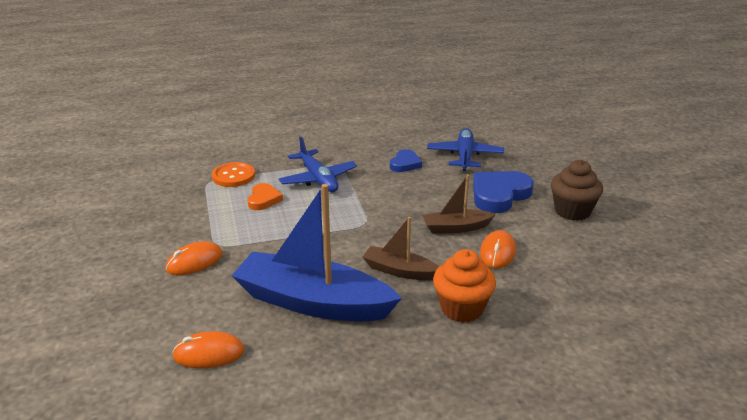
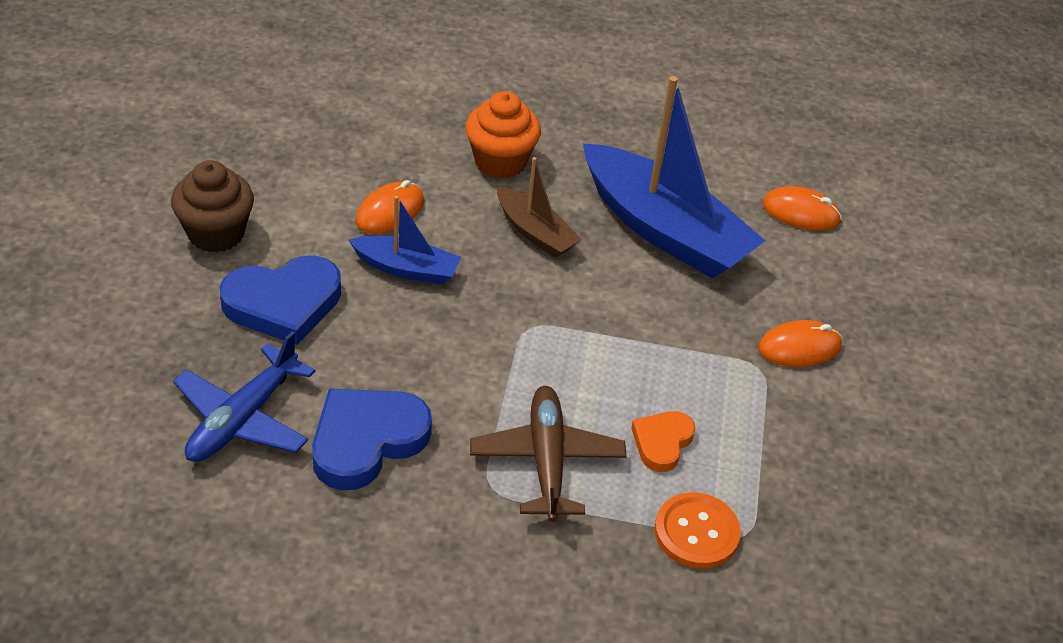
camera: 160 degrees left, 15 degrees up
(318, 179) = (546, 460): blue plane -> brown plane
(405, 164) = (366, 441): blue heart -> blue heart, size x1.75
(456, 228) = (407, 268): brown boat -> blue boat

